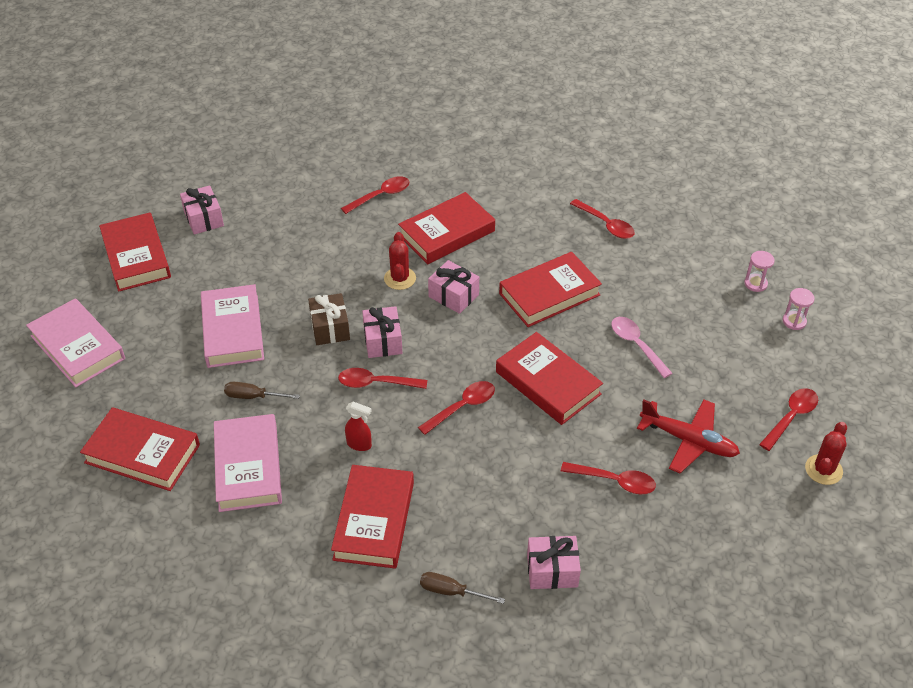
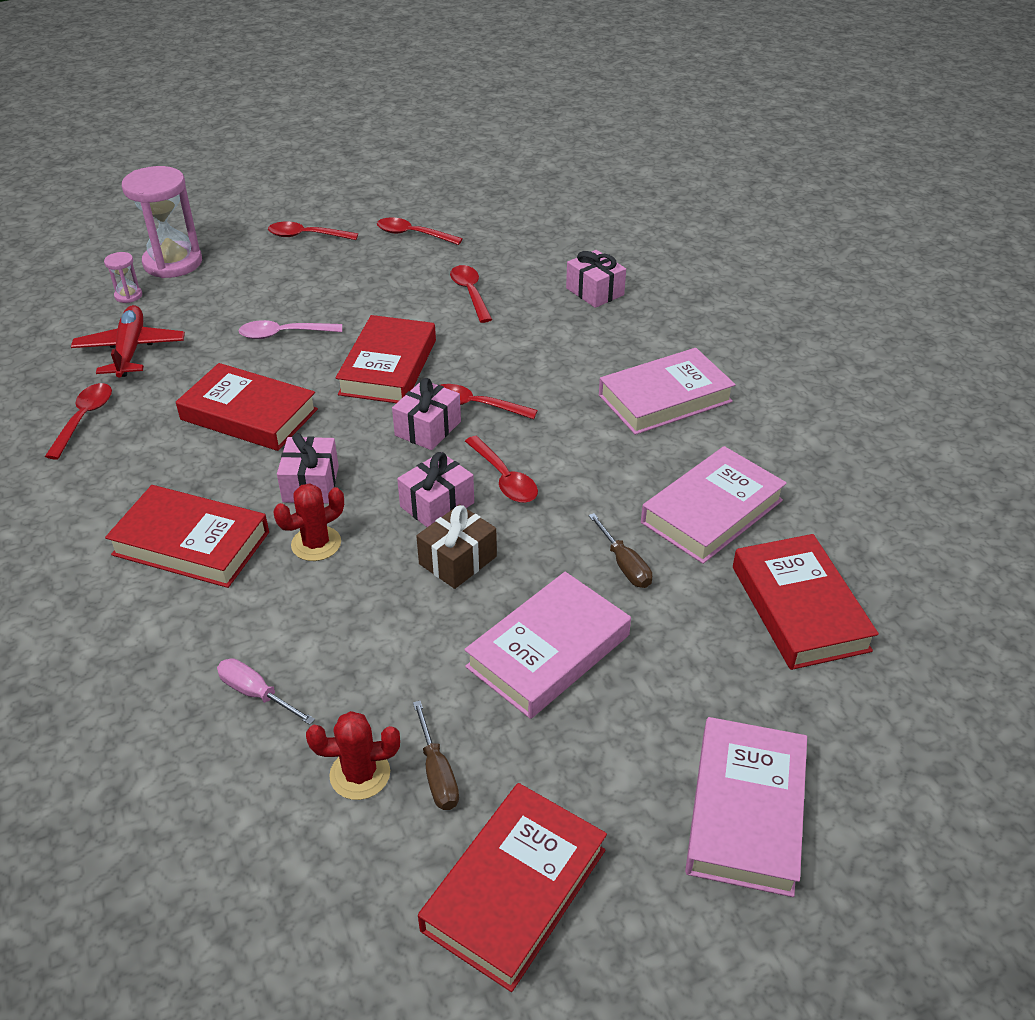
camera: 125 degrees left, 5 degrees down
(204, 219) = (352, 858): pink gift -> pink gift (428, 428)
(318, 222) = (256, 694): none -> pink screwdriver
(359, 444) = (595, 449): red spray bottle -> none
(374, 520) = (665, 398): red book -> pink book
(380, 196) = (145, 654): red spoon -> red spoon (413, 234)
(451, 591) = (675, 329): brown screwdriver -> brown screwdriver (437, 773)
(636, 345) = (284, 334): pink spoon -> pink spoon turned 60 degrees clockwise
(689, 441) = (384, 273): red plane -> red plane (130, 350)
(794, 321) = (173, 263): pink hourglass -> pink hourglass, size x2.22
(823, 470) = (353, 211): red cactus -> red cactus (360, 774)

